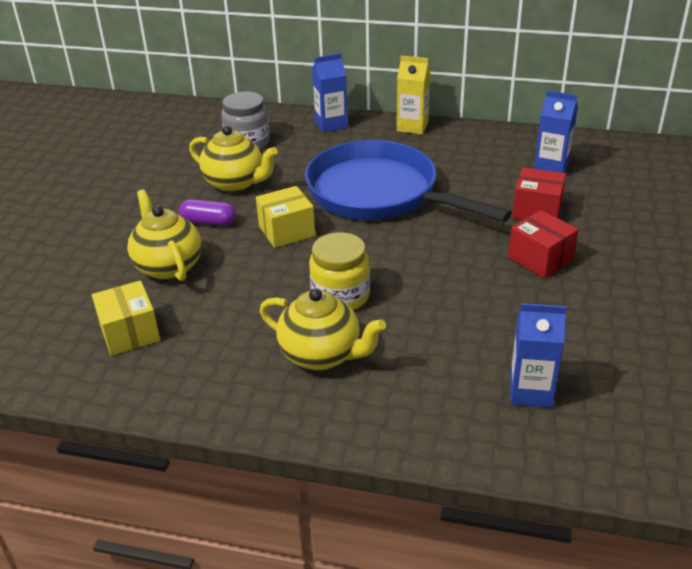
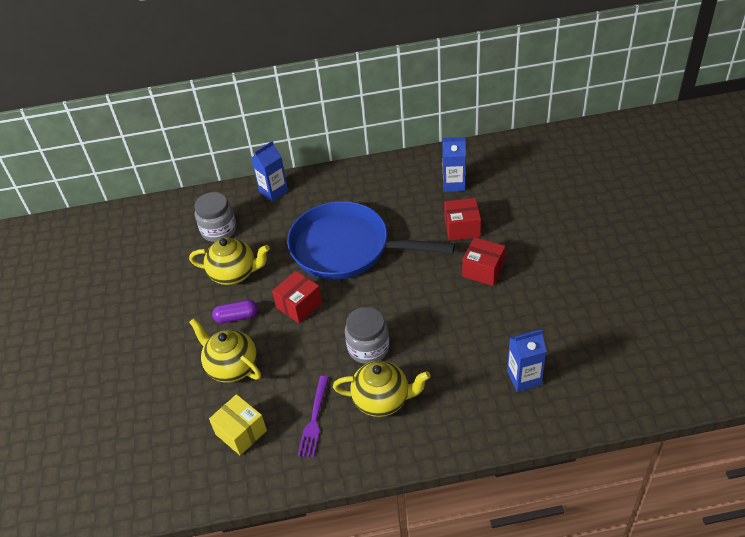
camera: 20 degrees left, 10 degrees up
(223, 348) = (314, 420): none -> purple fork
(286, 231) = (299, 305): yellow box -> red box
(340, 296) = (368, 348): yellow jar -> grey jar
(412, 127) = (336, 175): yellow carton -> none

